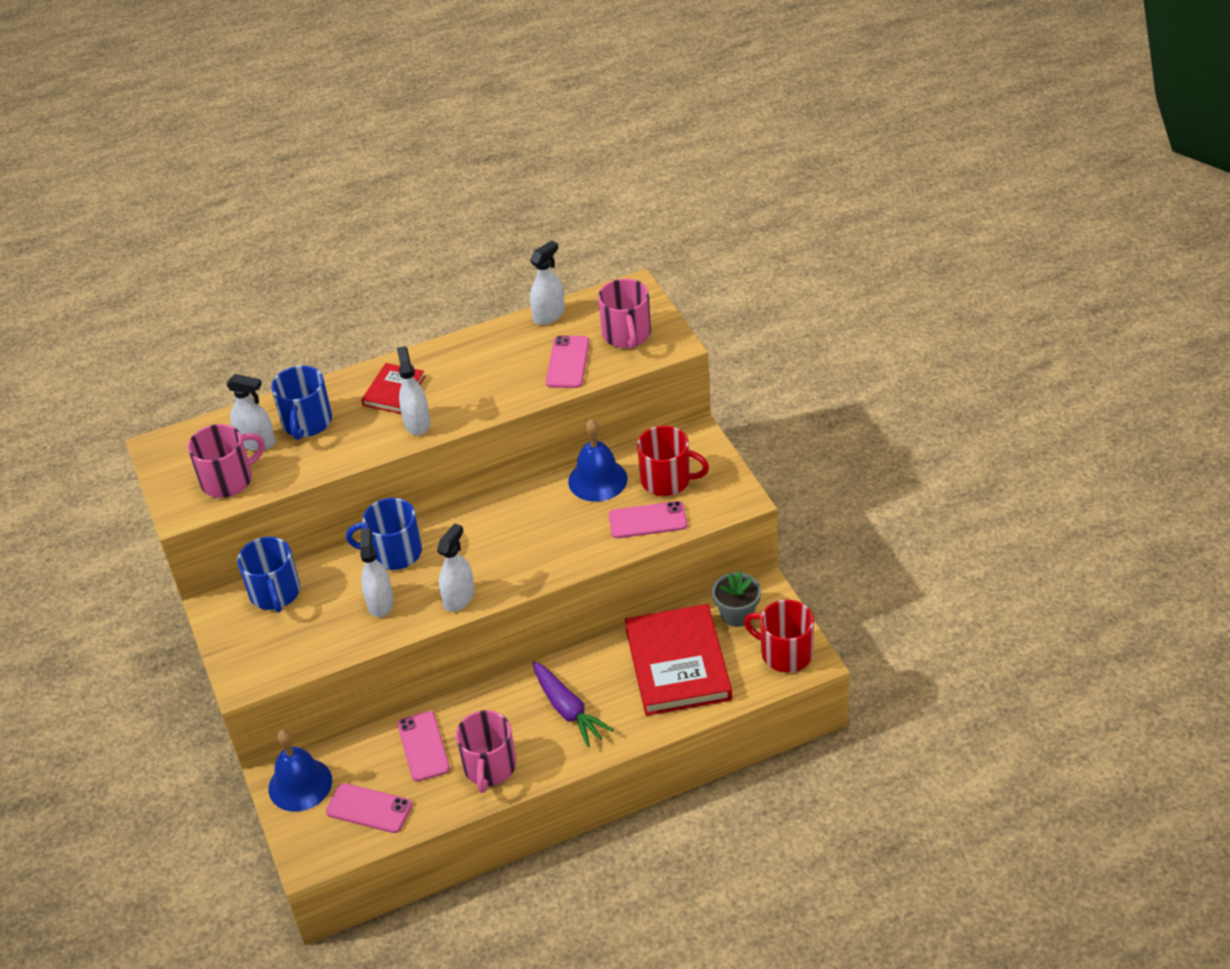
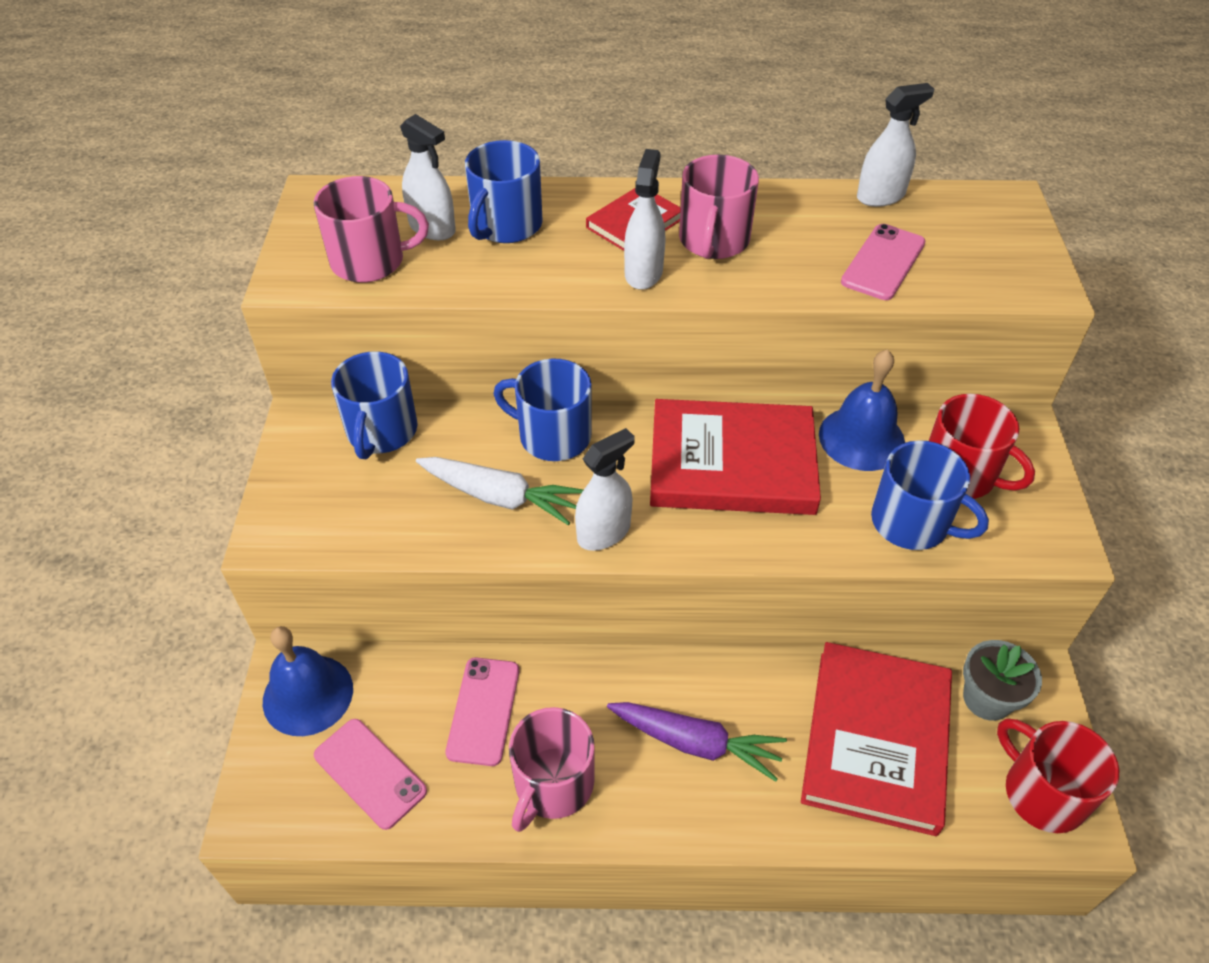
camera: 20 degrees right, 5 degrees up
(380, 603) = (500, 497): white spray bottle -> white carrot
(521, 526) = (732, 463): none -> red book
(568, 710) = (695, 743): purple carrot -> purple carrot turned 60 degrees counterclockwise
(627, 335) = (981, 253): pink mug -> pink mug (713, 240)
(647, 520) = (912, 523): pink phone -> blue mug

